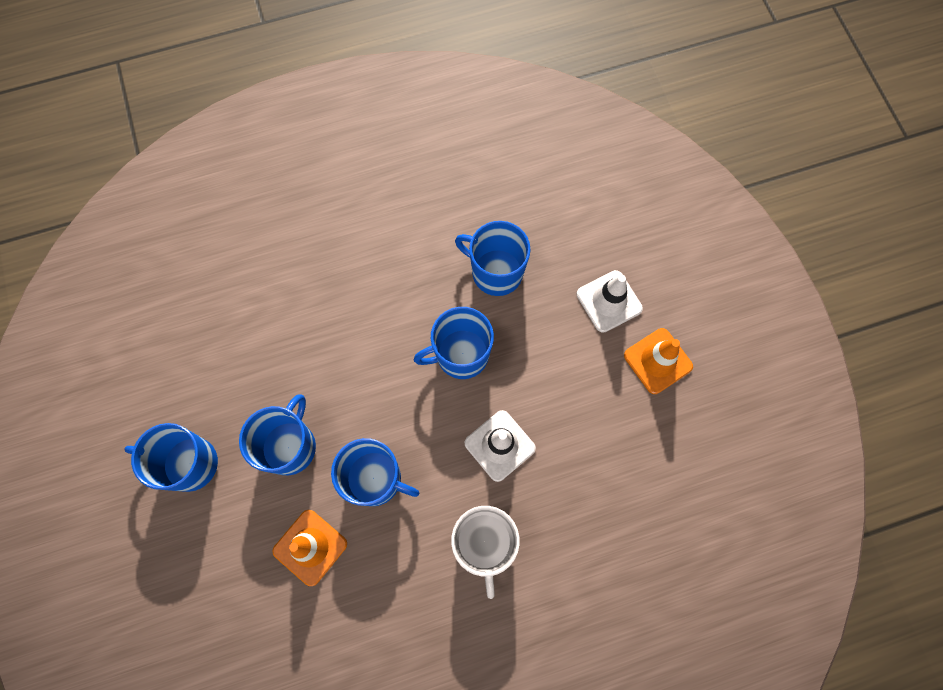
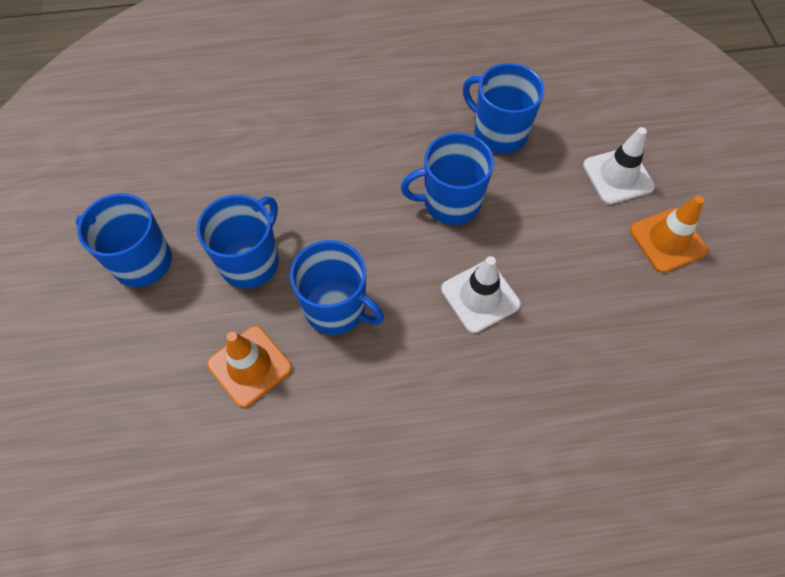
camera: 10 degrees right, 10 degrees down
(484, 544) = (448, 396): white mug -> none

